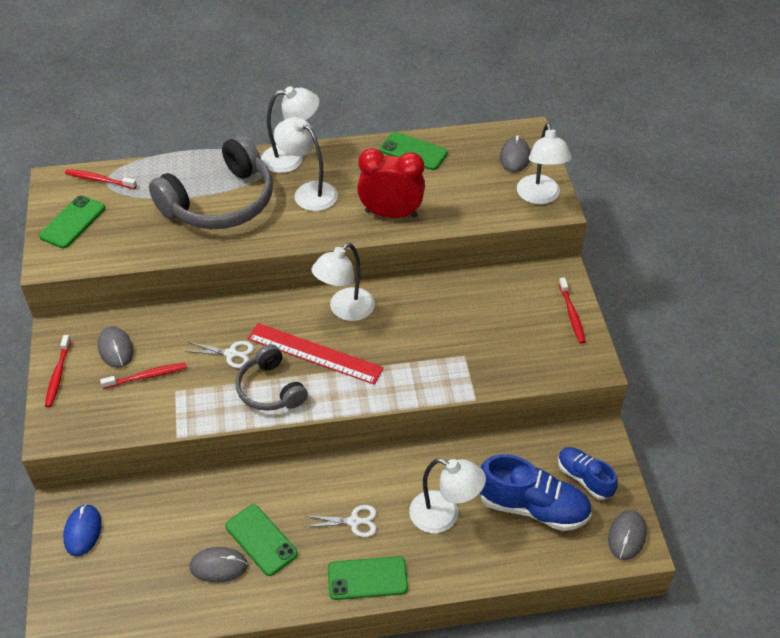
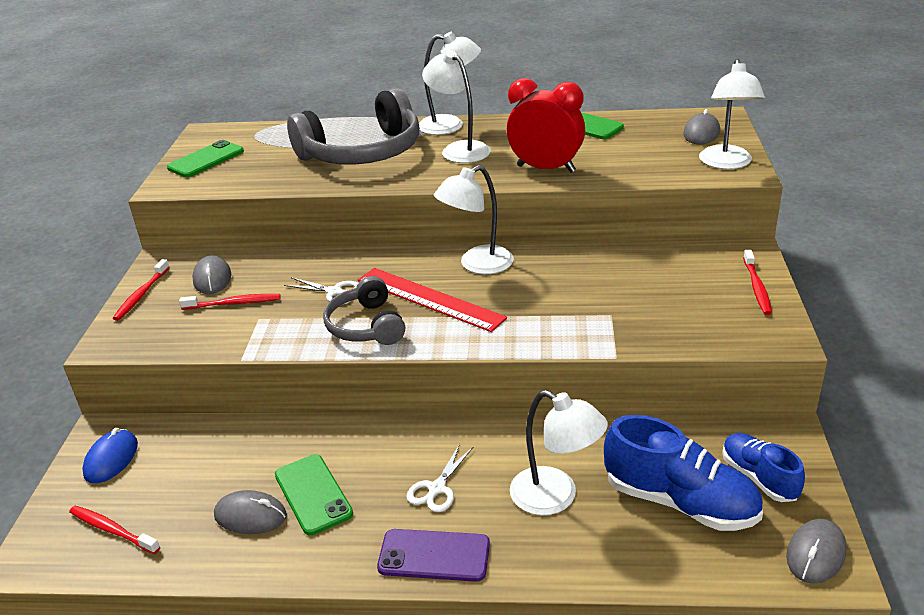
camera: 15 degrees right, 15 degrees down
(99, 180) = (248, 133): red toothbrush -> red toothbrush (112, 530)
(354, 521) = (436, 489): white scissors -> white scissors turned 105 degrees clockwise
(367, 578) = (434, 556): green phone -> purple phone

